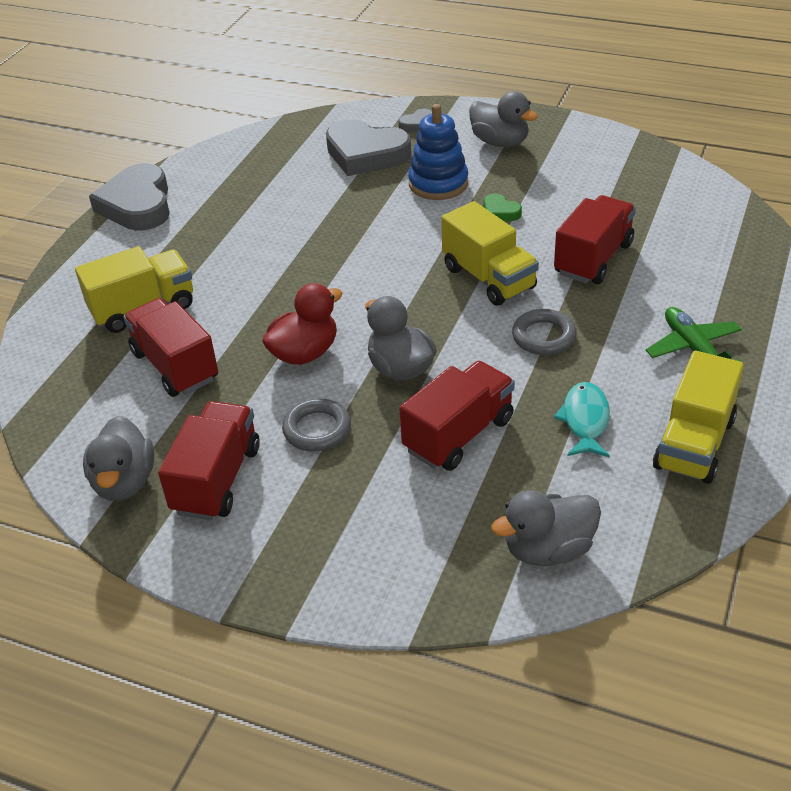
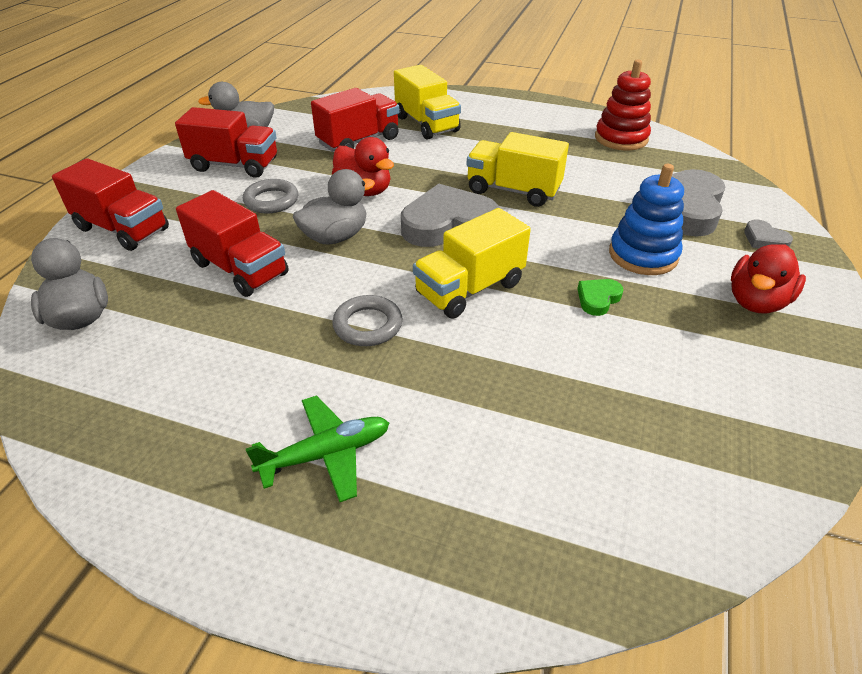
camera: 85 degrees right, 0 degrees up
(137, 205) = (560, 110): grey heart -> grey heart (448, 224)
(222, 172) = (621, 138): none -> red stacking toy
(500, 142) = (756, 302): grey duck -> red duck
(585, 420) = (231, 349): turquoise fish -> none
(593, 259) = (512, 373): red truck -> red truck (123, 229)
(694, 444) = (164, 434): yellow truck -> yellow truck (513, 190)

